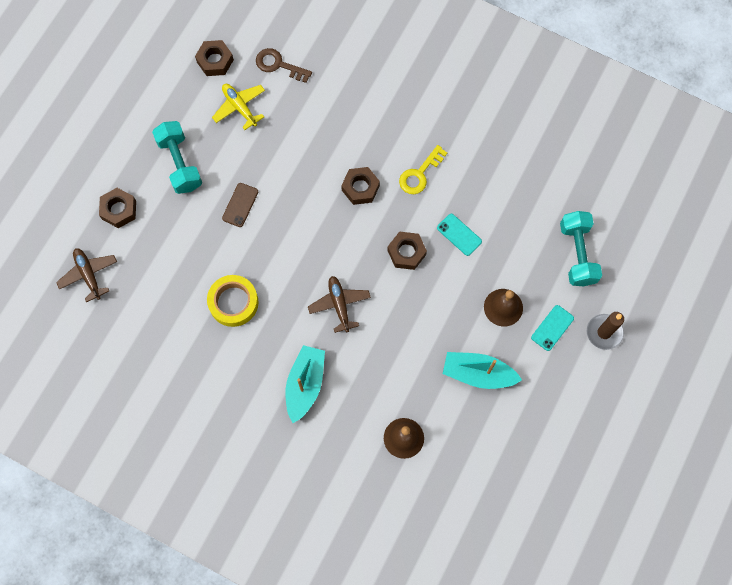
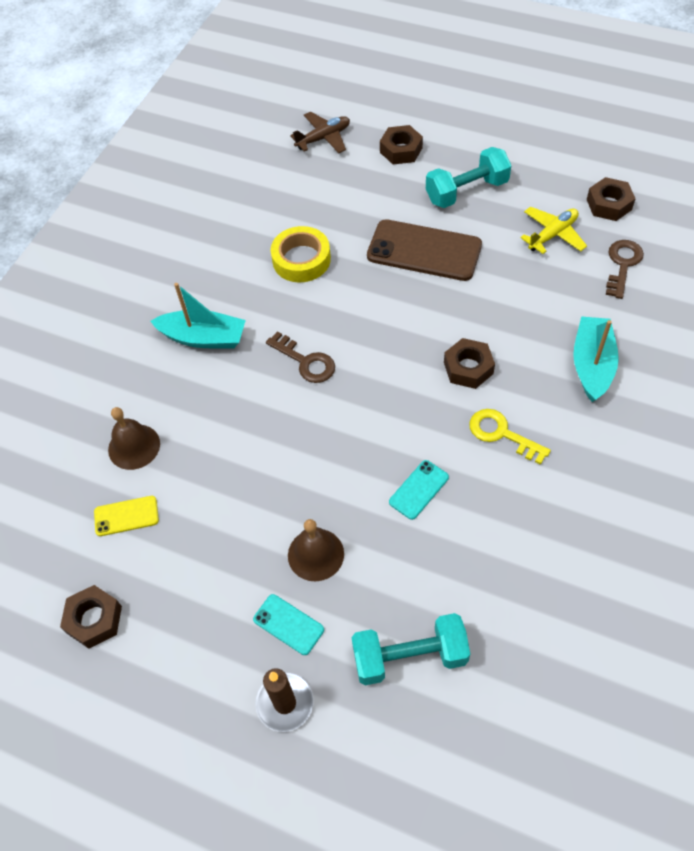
camera: 90 degrees right, 15 degrees down
(240, 205) = (424, 251): brown phone -> brown phone, size x2.03
(339, 305) = (305, 361): brown plane -> brown key
(406, 252) = (384, 428): brown nut -> brown nut (94, 619)
(463, 441) = (126, 516): none -> yellow phone
(478, 373) = (218, 528): turquoise boat -> turquoise boat (592, 365)

